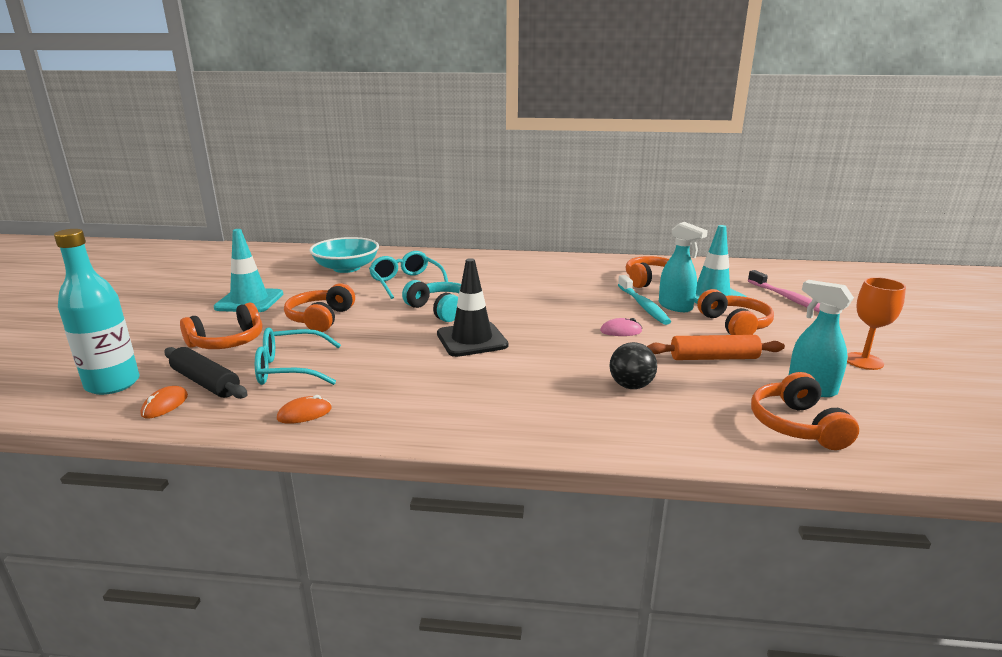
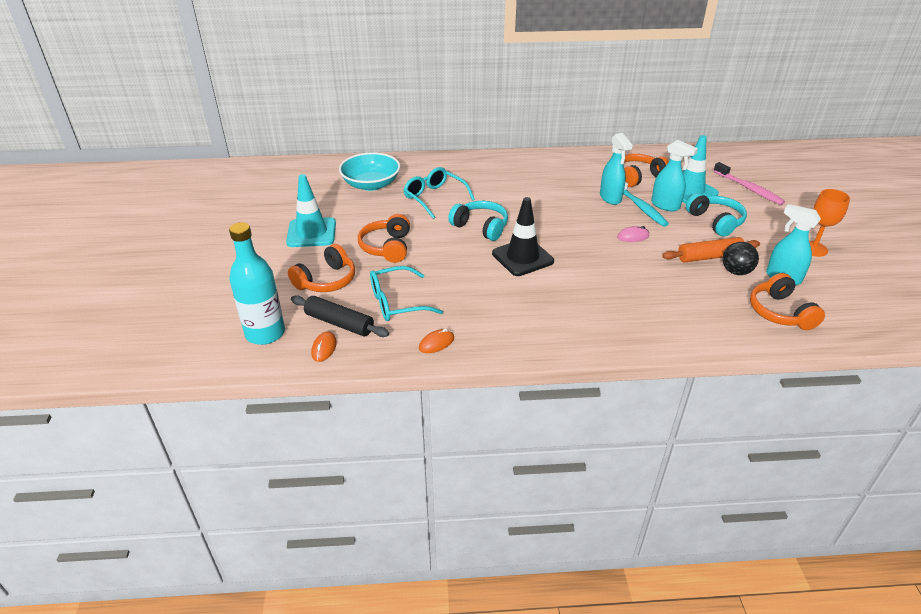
camera: 10 degrees left, 15 degrees up
(610, 296) = (610, 198): none -> turquoise spray bottle
(631, 386) = (659, 290): black ball -> black ball (736, 271)
(734, 325) = (715, 221): orange headphones -> turquoise headphones

